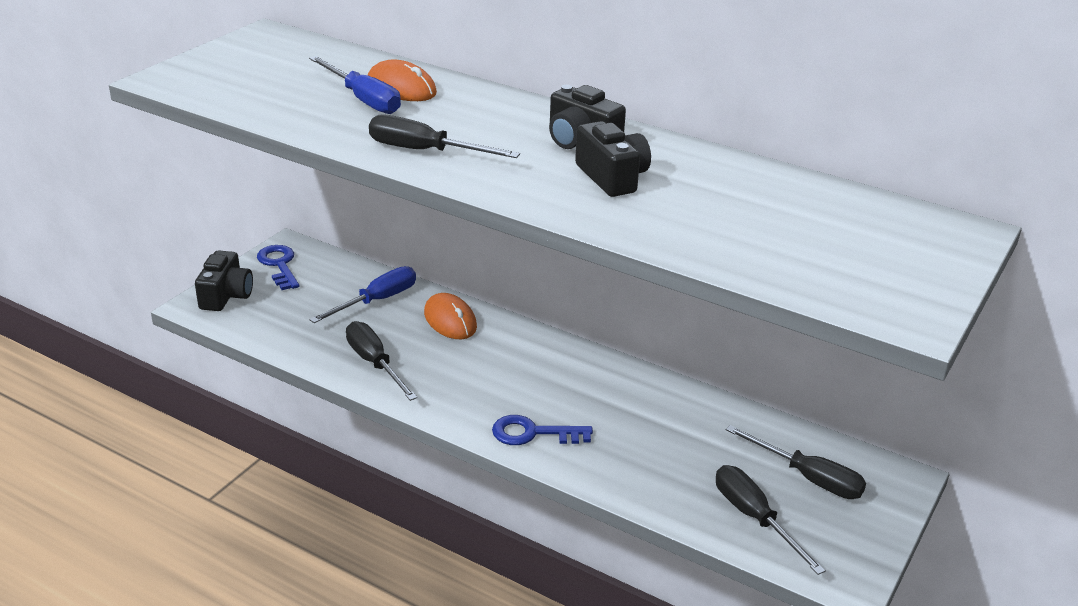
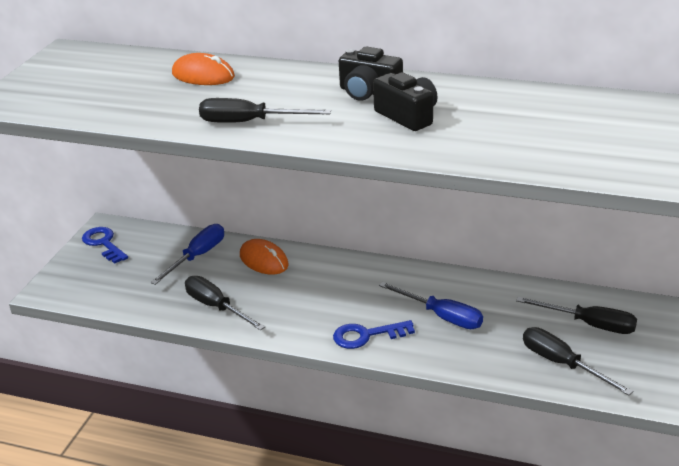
camera: 10 degrees left, 0 degrees up
(226, 295) = (69, 277): black camera -> none
(363, 99) = (176, 90): blue screwdriver -> blue screwdriver (441, 316)

